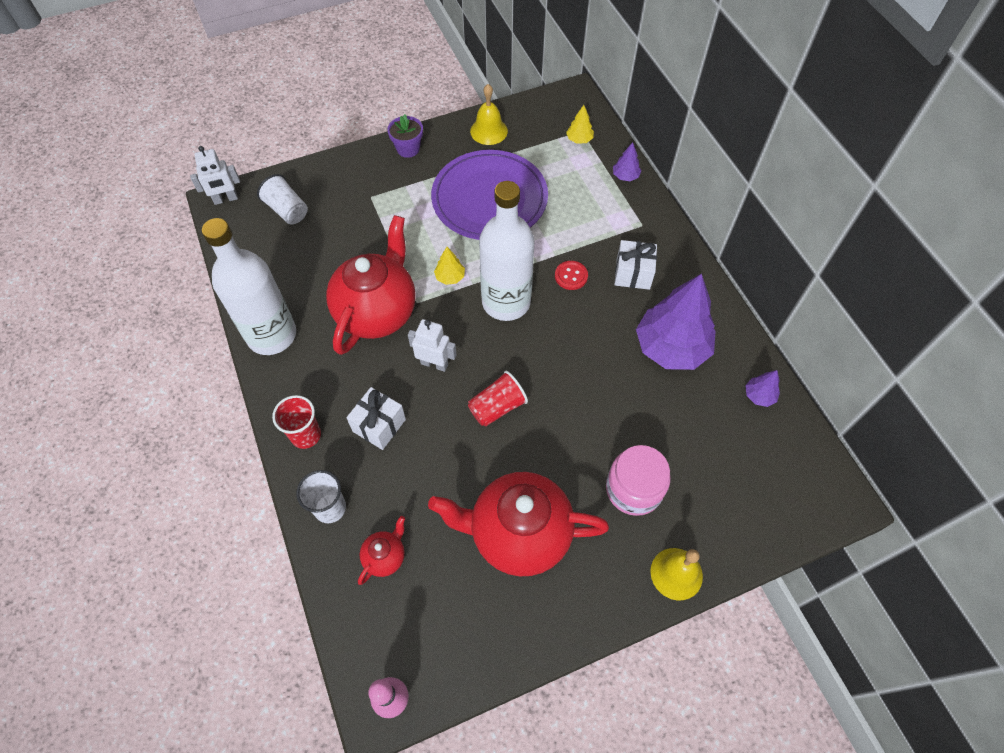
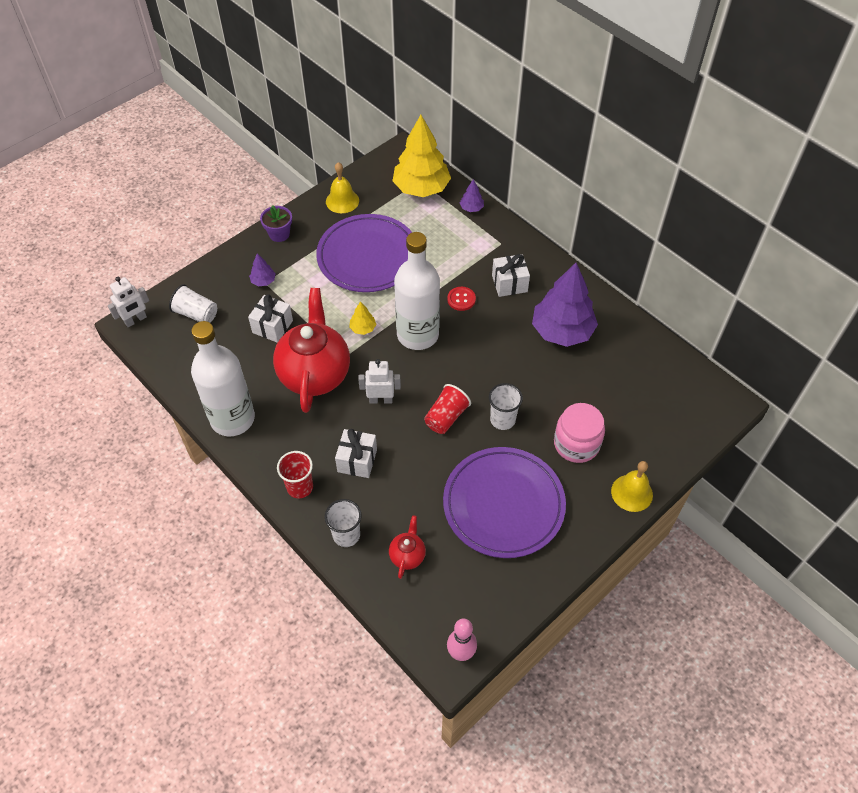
camera: 20 degrees left, 5 degrees down
(357, 247) = (272, 326): none -> white gift
(518, 534) = (503, 504): red teapot -> purple plate
(559, 431) = (502, 420): none -> white cup
(579, 139) = (421, 188): yellow tree -> yellow tree, size x2.39
(759, 395) = (641, 347): purple tree -> purple tree (263, 281)

